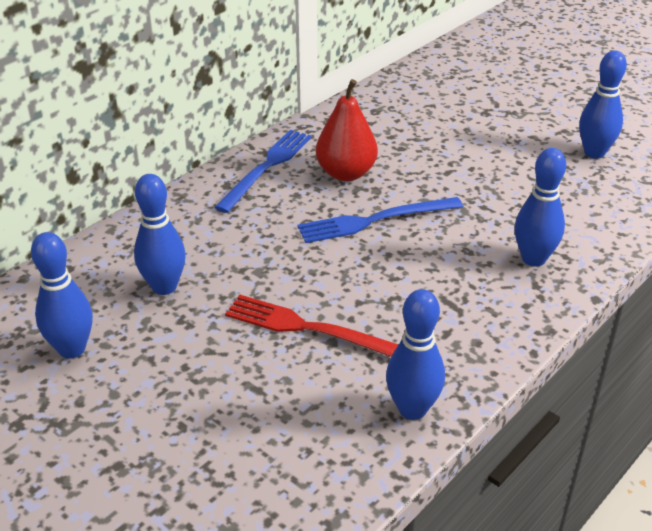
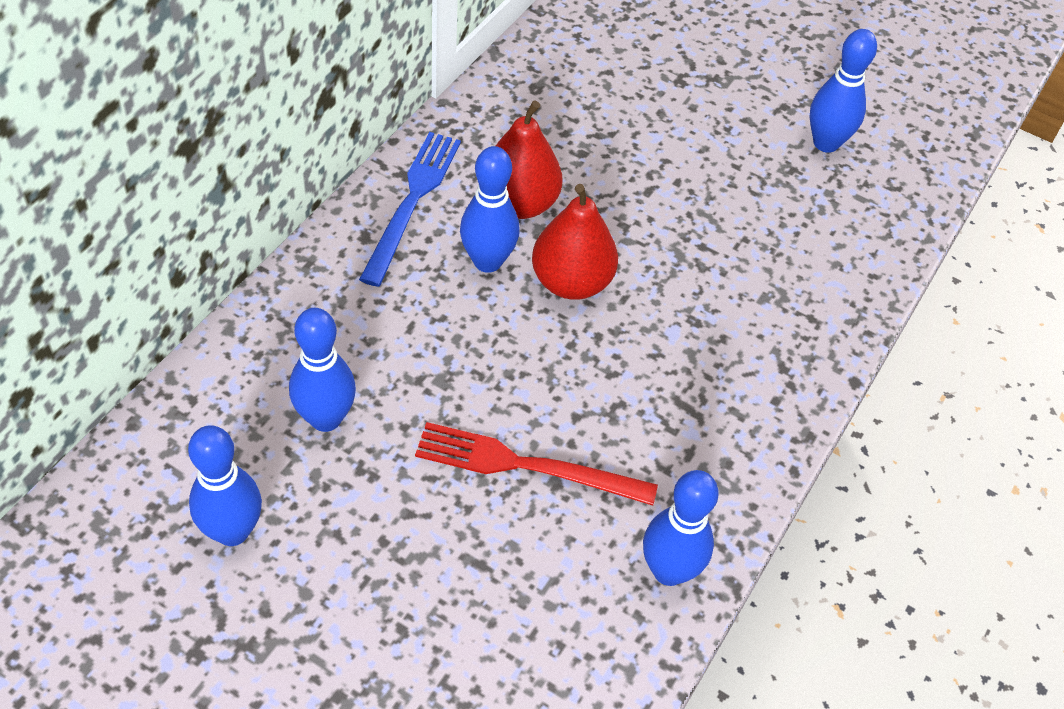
camera: 15 degrees left, 15 degrees up
(375, 220) = (571, 282): blue fork -> red pear
(533, 259) = (775, 327): blue bowling pin -> blue bowling pin (487, 261)

